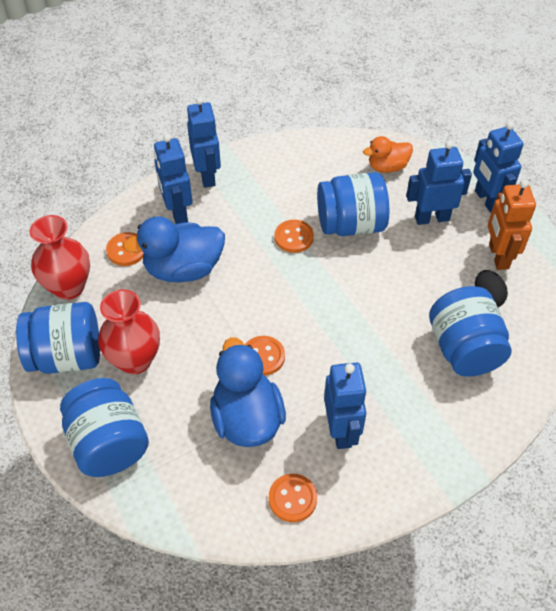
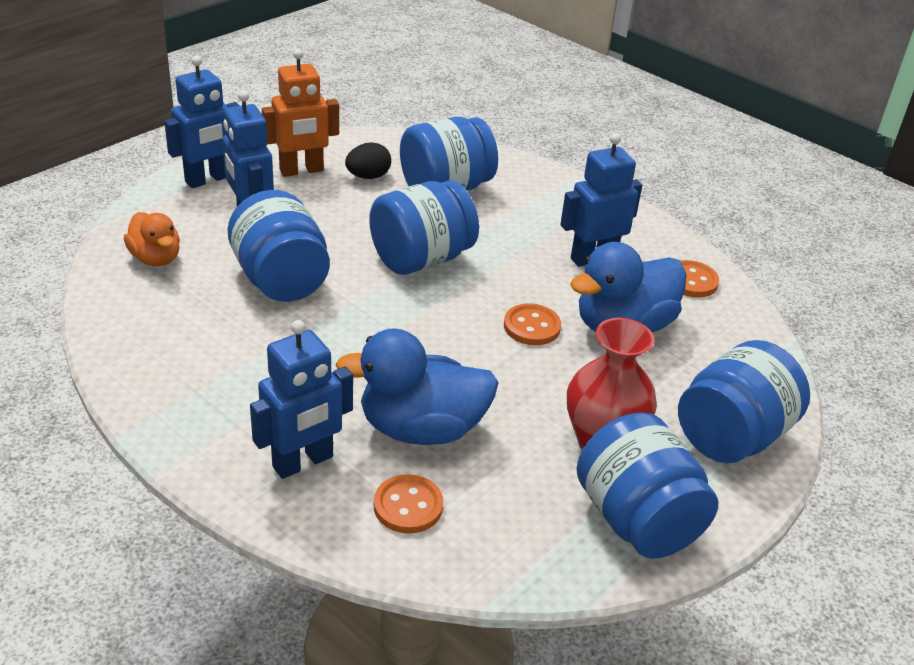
camera: 110 degrees left, 15 degrees down
(69, 287) = (513, 560): red vase -> none
(183, 269) = (421, 428): blue duck -> blue duck turned 120 degrees clockwise
(207, 175) = (206, 443): blue robot -> none
(294, 237) = (320, 327): orange button -> none
(361, 308) = (421, 259): none -> blue jar

